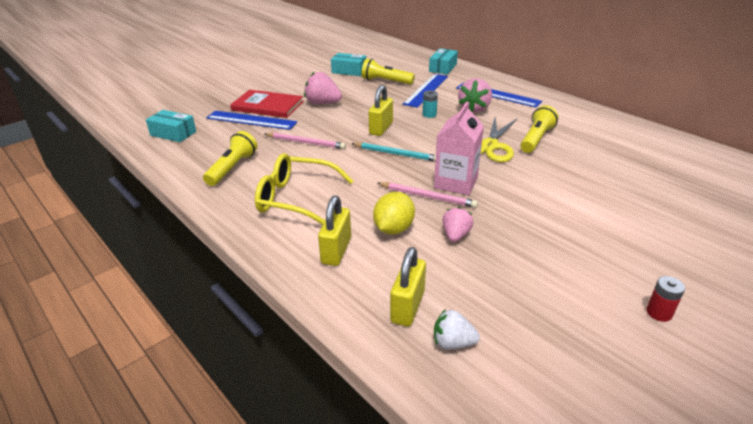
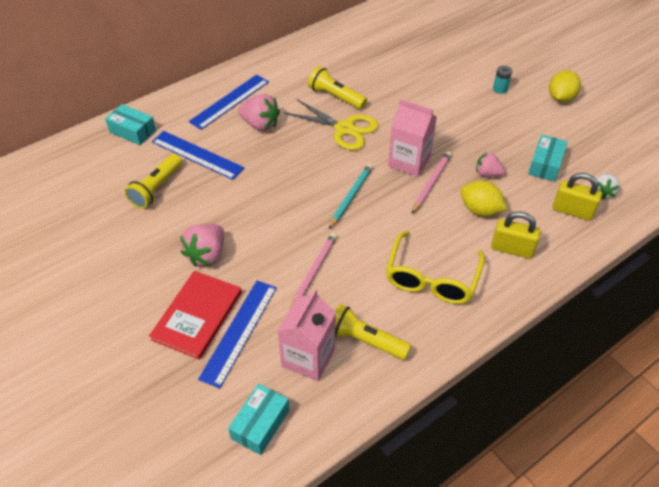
camera: 85 degrees left, 15 degrees up
(222, 146) = (308, 357): none -> pink carton
(349, 71) = (103, 223): turquoise box -> turquoise box (545, 164)
(381, 128) = (291, 203): yellow padlock -> none
(429, 114) = (266, 161): turquoise battery -> turquoise battery (500, 89)
(659, 313) = (560, 98): red battery -> yellow lemon

